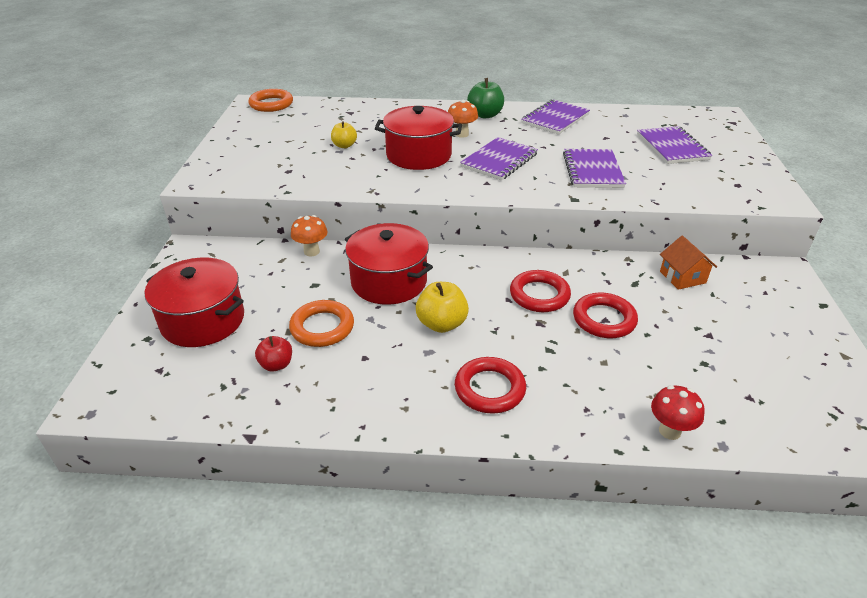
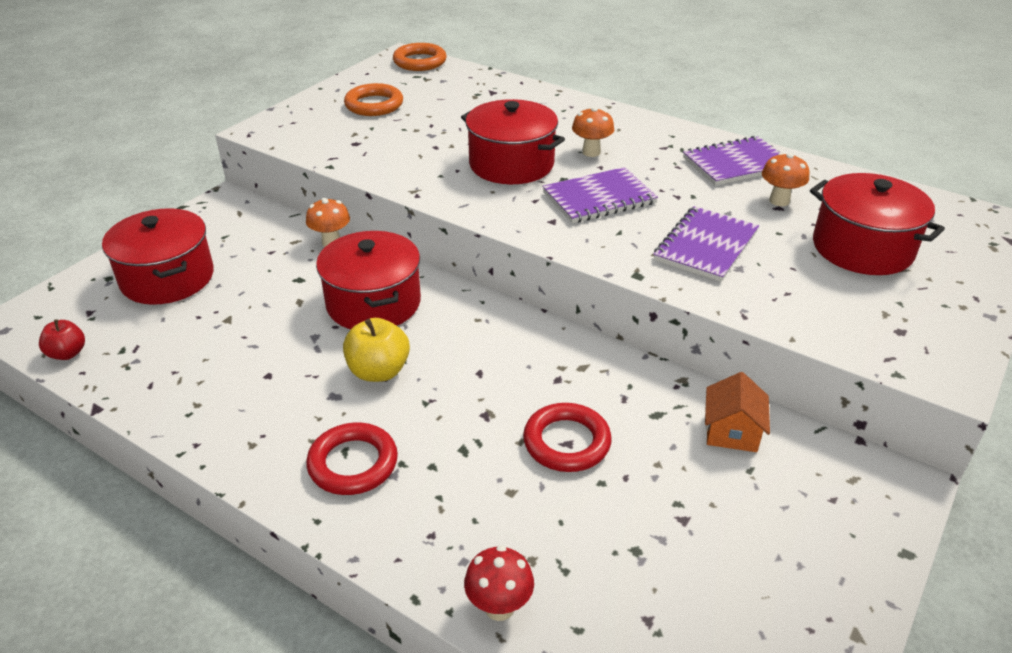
camera: 30 degrees right, 0 degrees up
(276, 365) = (184, 348): red apple -> red apple (67, 353)
(322, 327) = (261, 327): orange ring -> orange ring (374, 105)
(344, 145) = (443, 130): yellow apple -> none
(485, 115) = (649, 135): green apple -> none
(539, 295) = (520, 382): red ring -> none
(602, 133) = (779, 201): none -> orange mushroom
(672, 147) = (862, 248): purple notebook -> red pot

